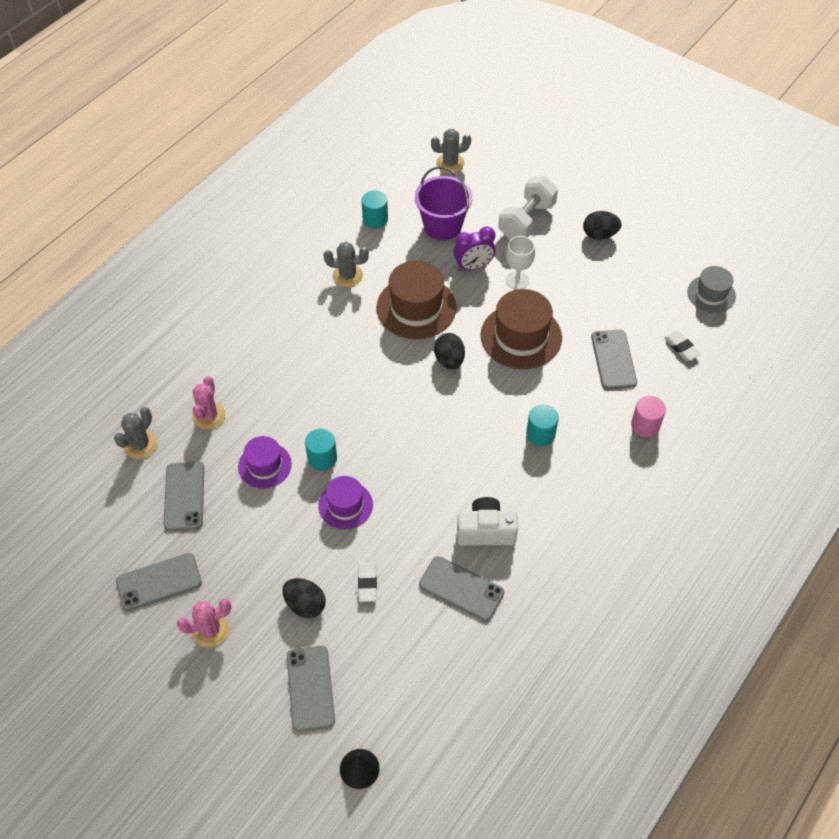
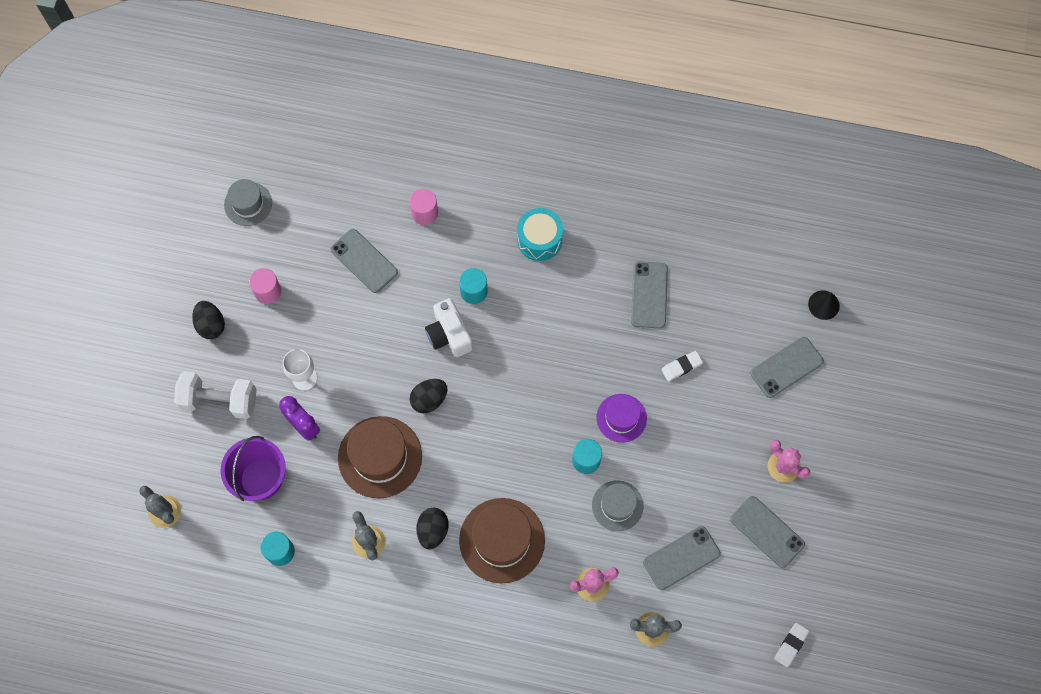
camera: 115 degrees left, 15 degrees up
(264, 465) = (617, 505): purple hat -> grey hat
(305, 604) = (724, 405): black egg -> black egg (433, 531)
(486, 531) = (589, 297): white camera -> white camera (449, 334)
(521, 336) = (372, 348): brown hat -> brown hat (502, 540)
(571, 513) = (539, 240): none -> turquoise drum
(613, 359) = (364, 261): grey phone -> grey phone turned 75 degrees clockwise
(614, 281) = (267, 291): none -> pink cylinder
(681, 347) = (324, 210): white eraser -> white eraser (791, 645)

